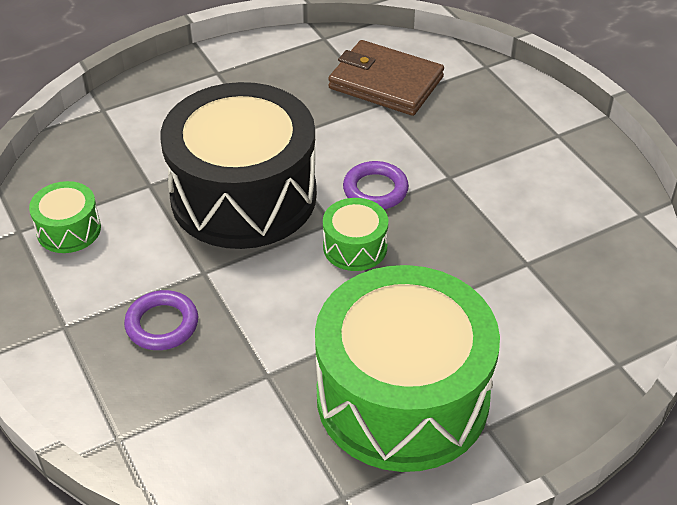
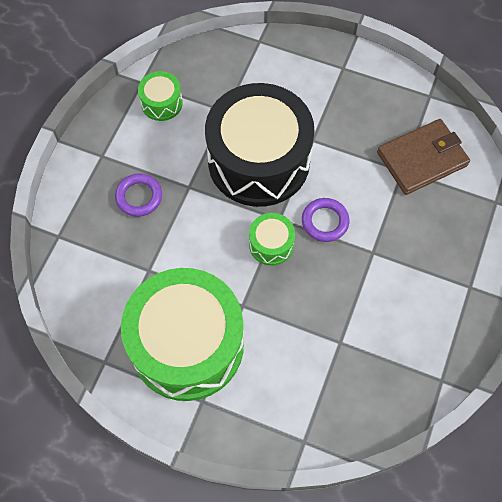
camera: 50 degrees right, 20 degrees up
(385, 83) = (422, 159): brown wallet -> brown wallet turned 75 degrees clockwise

